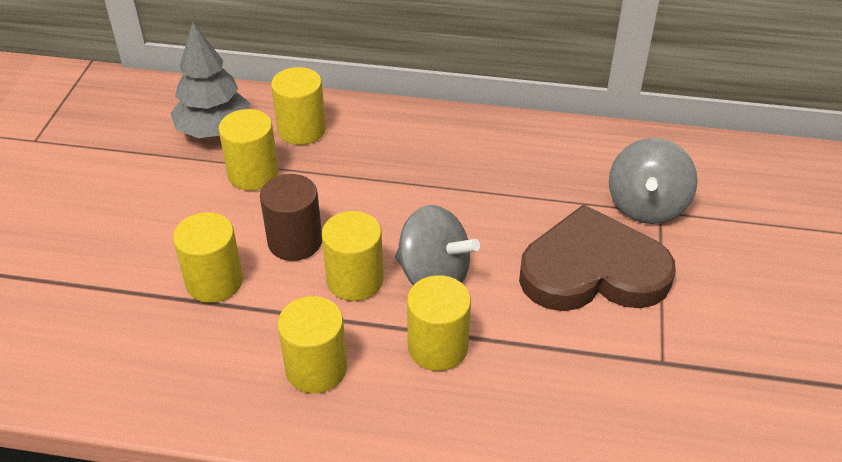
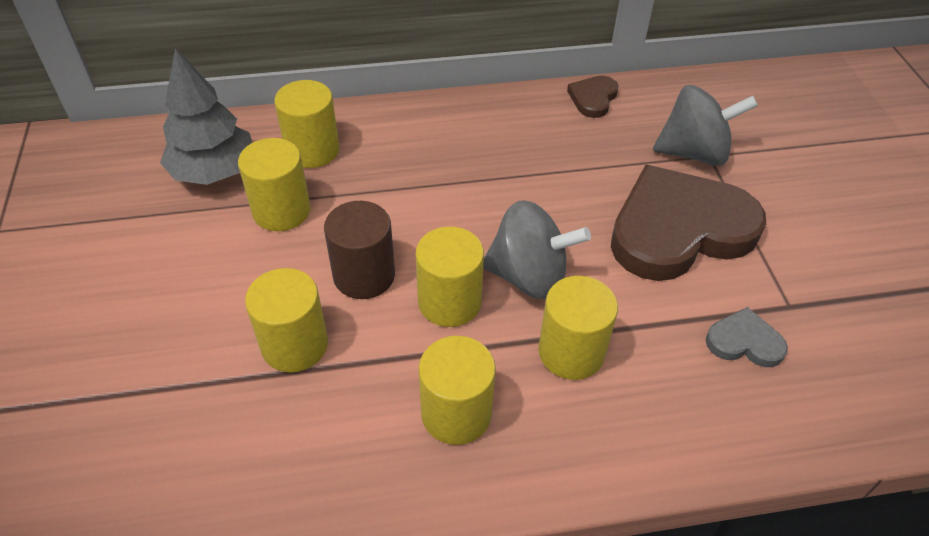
camera: 20 degrees left, 5 degrees up
(575, 137) = (593, 98): none -> brown heart
(600, 380) = (744, 342): none -> grey heart
(646, 206) = (694, 153): grey spinning top -> grey spinning top turned 90 degrees counterclockwise

